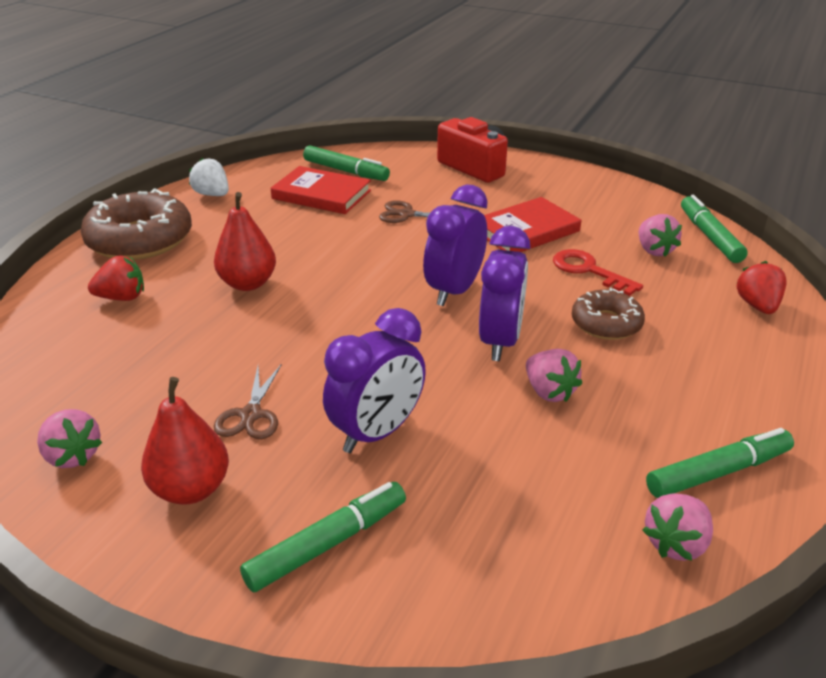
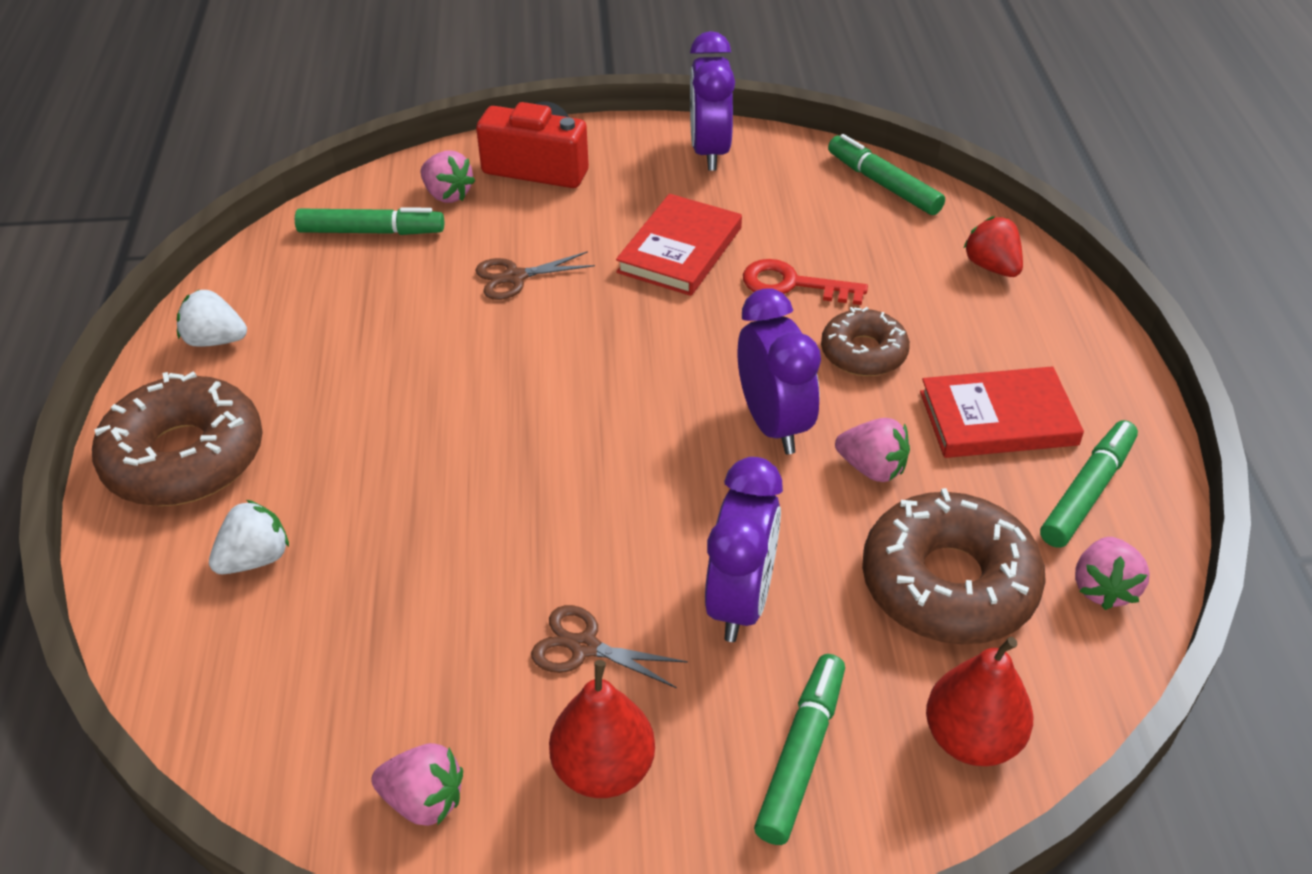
camera: 30 degrees left, 10 degrees up
(122, 297) = (255, 559): red strawberry -> white strawberry
(248, 283) = (406, 466): red pear -> red pear (972, 739)
(251, 415) = (584, 647): brown scissors -> brown scissors turned 135 degrees clockwise
(321, 194) = (373, 284): red book -> red book (998, 418)
(454, 291) = (668, 374): purple clock -> purple clock (709, 152)
(543, 485) = (948, 583): none -> brown donut
(654, 250) = (840, 227): pink strawberry -> pink strawberry (447, 195)

